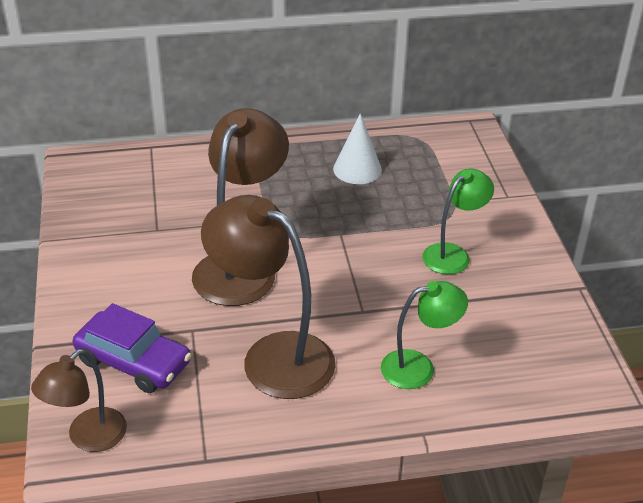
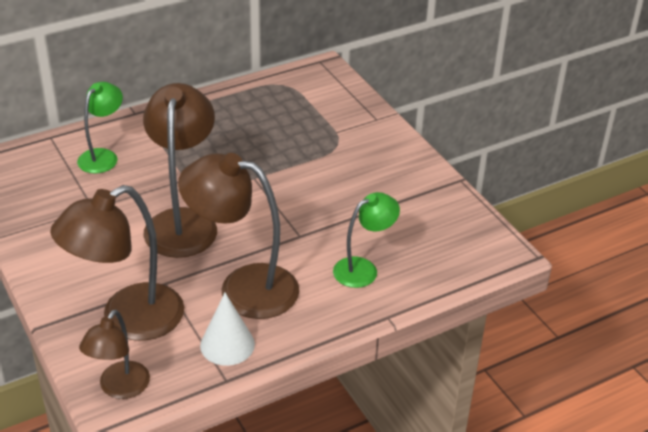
camera: 20 degrees left, 0 degrees up
(133, 362) = (128, 320): purple car -> brown lamp
(357, 169) = (244, 121): white cone -> white cone (227, 344)
(453, 254) = (352, 174): green lamp -> green lamp (103, 156)

